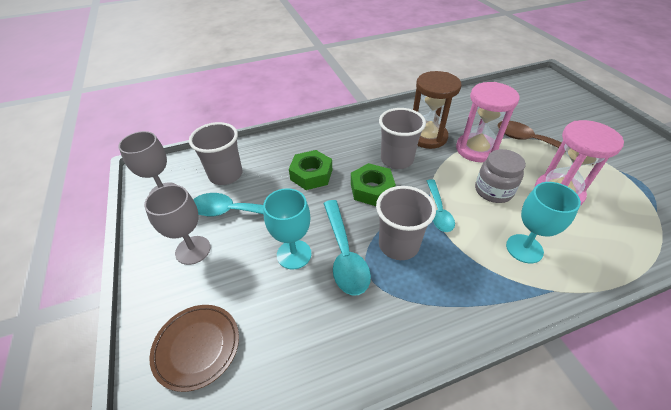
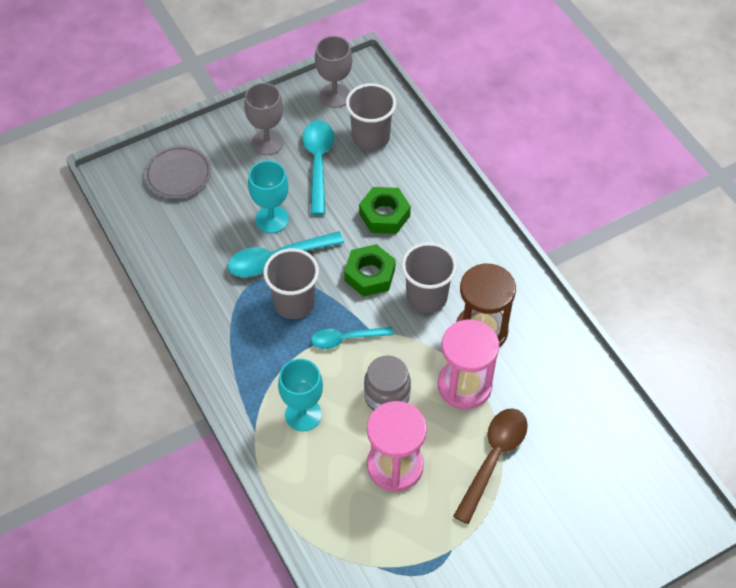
camera: 80 degrees right, 10 degrees up
(197, 347) = (178, 174): brown plate -> grey plate

